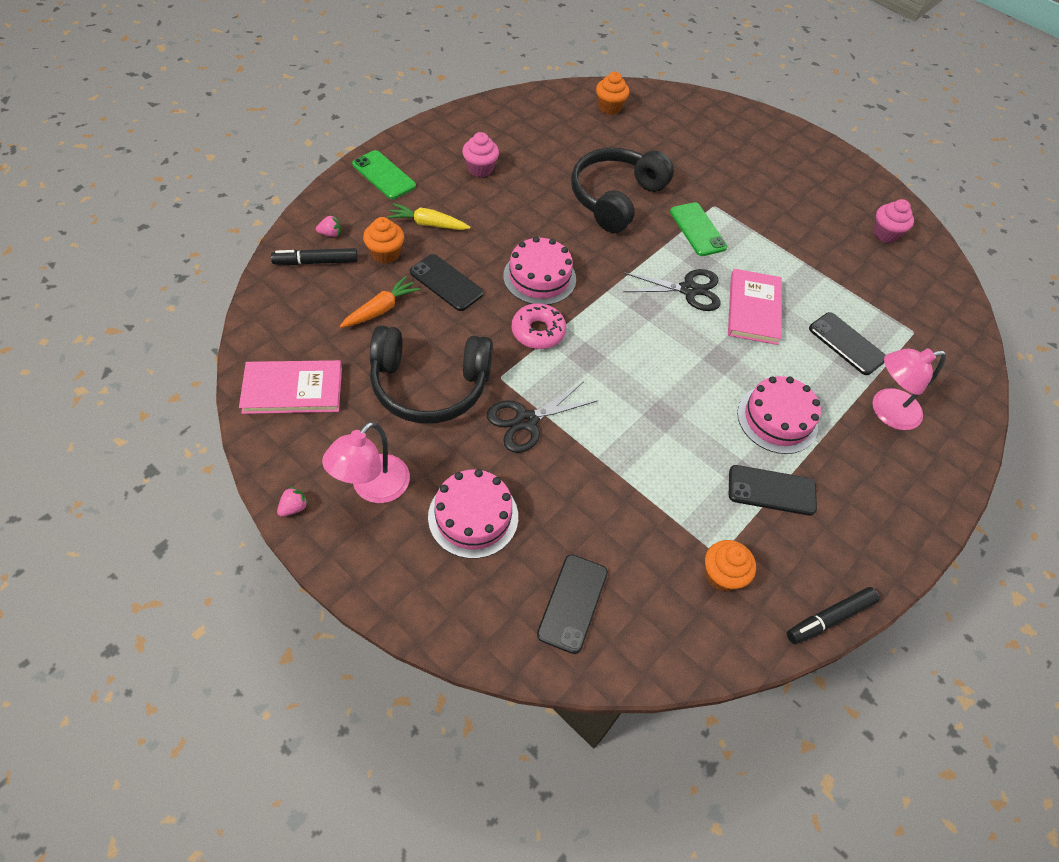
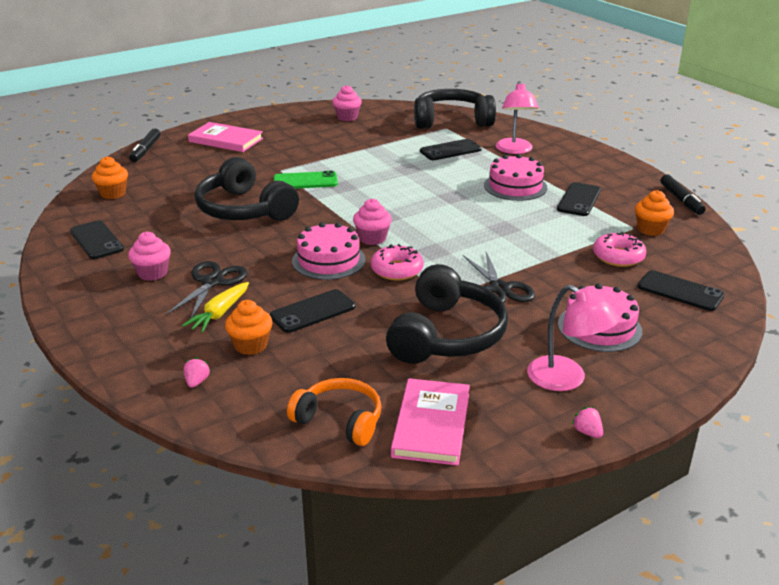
camera: 70 degrees left, 25 degrees down
(292, 328) = (340, 420): none -> orange headphones
(316, 262) = (239, 395): black marker -> black marker (146, 150)
(380, 309) = (334, 356): orange carrot -> none
(383, 175) = (119, 335): green phone -> none
(523, 122) = (96, 240): none -> black phone
(594, 303) = (372, 238): none -> pink cupcake
(635, 536) = (618, 256): none -> pink donut
(689, 290) = (374, 196): black scissors -> black scissors (212, 282)
(753, 309) = (404, 175): pink book -> pink book (226, 140)
(941, 335) = (451, 121): none -> black headphones

